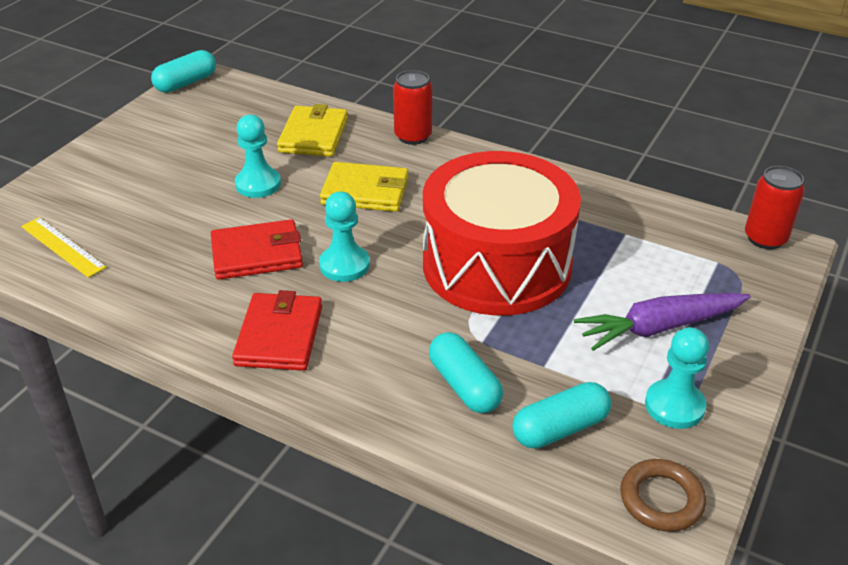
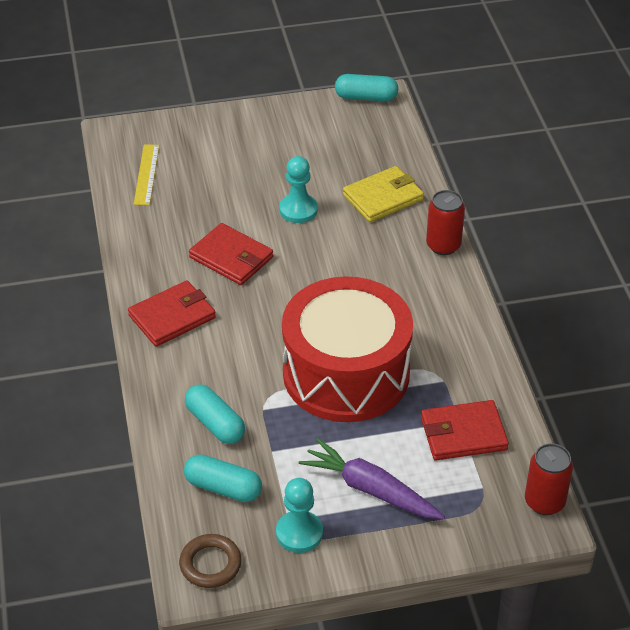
camera: 50 degrees right, 5 degrees up
(344, 265) = (264, 302): turquoise pawn -> none
(365, 191) = (350, 263): yellow wallet -> none
(464, 385) = (215, 423): turquoise capsule -> turquoise capsule turned 60 degrees counterclockwise
(643, 239) = (463, 433): none -> red wallet

